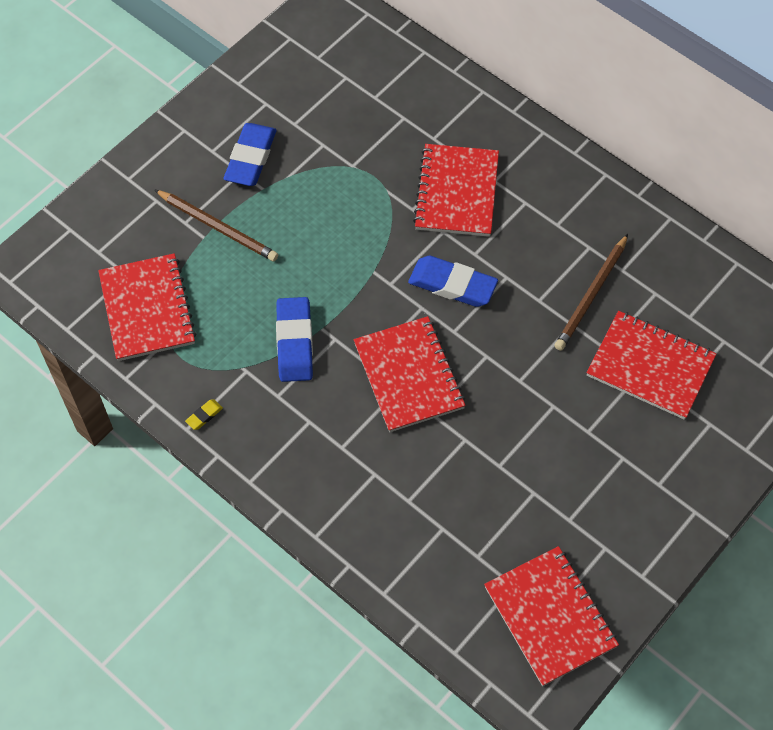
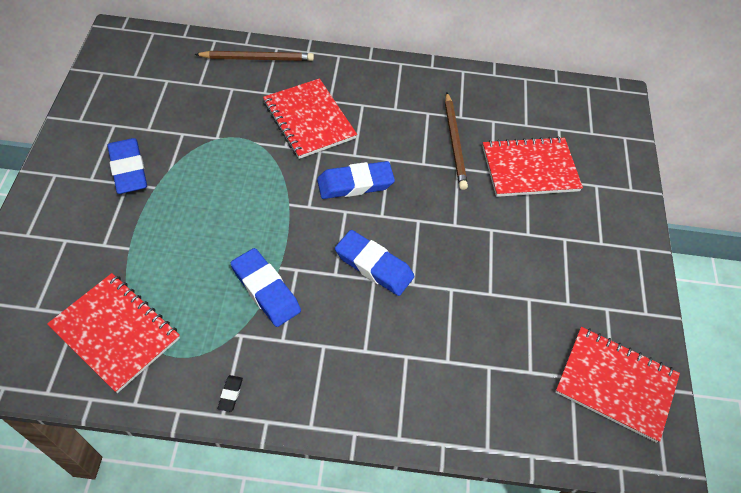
camera: 40 degrees left, 5 degrees down
(204, 416) = (230, 394): yellow eraser -> black eraser
(218, 227) = (136, 234): brown pencil -> brown pencil (257, 58)
(409, 376) = (374, 265): red notebook -> blue eraser

